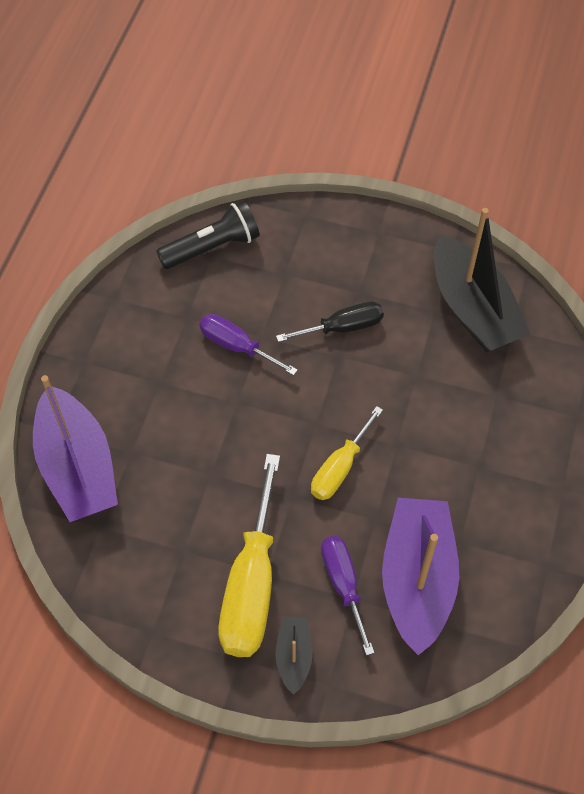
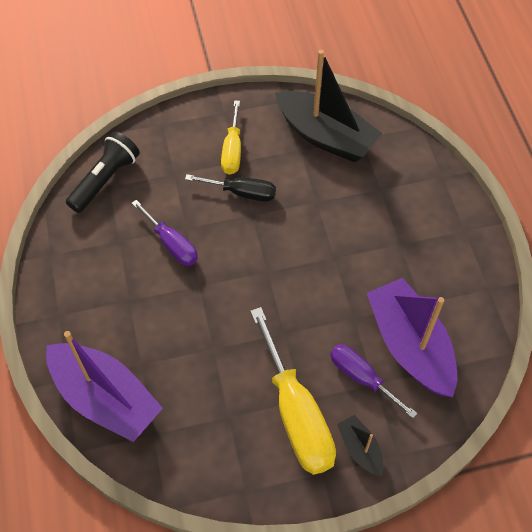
camera: 30 degrees left, 0 degrees up
(237, 346) = (172, 244): purple screwdriver -> purple screwdriver turned 135 degrees counterclockwise
(339, 468) = (305, 295): yellow screwdriver -> yellow screwdriver (232, 150)
(343, 327) = (242, 193): black screwdriver -> black screwdriver turned 60 degrees clockwise

